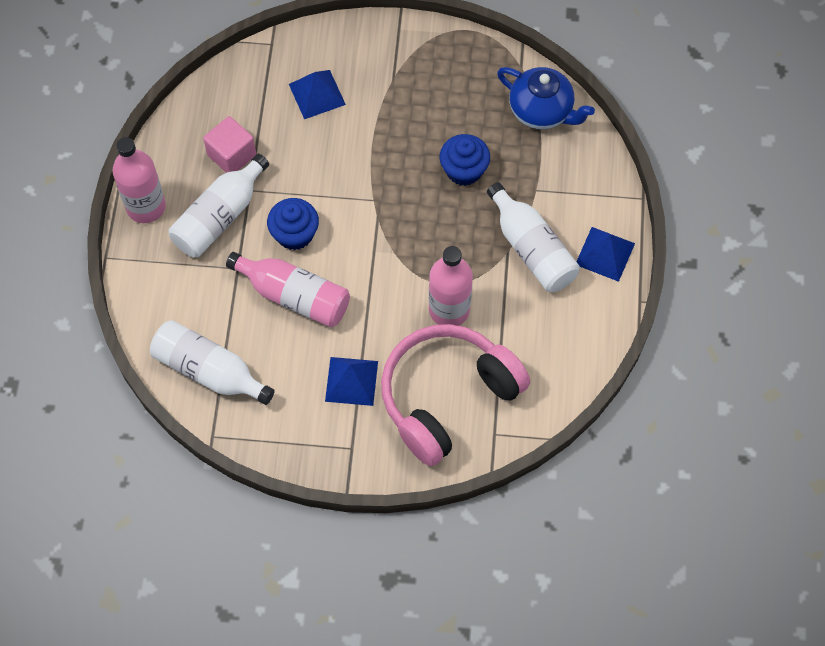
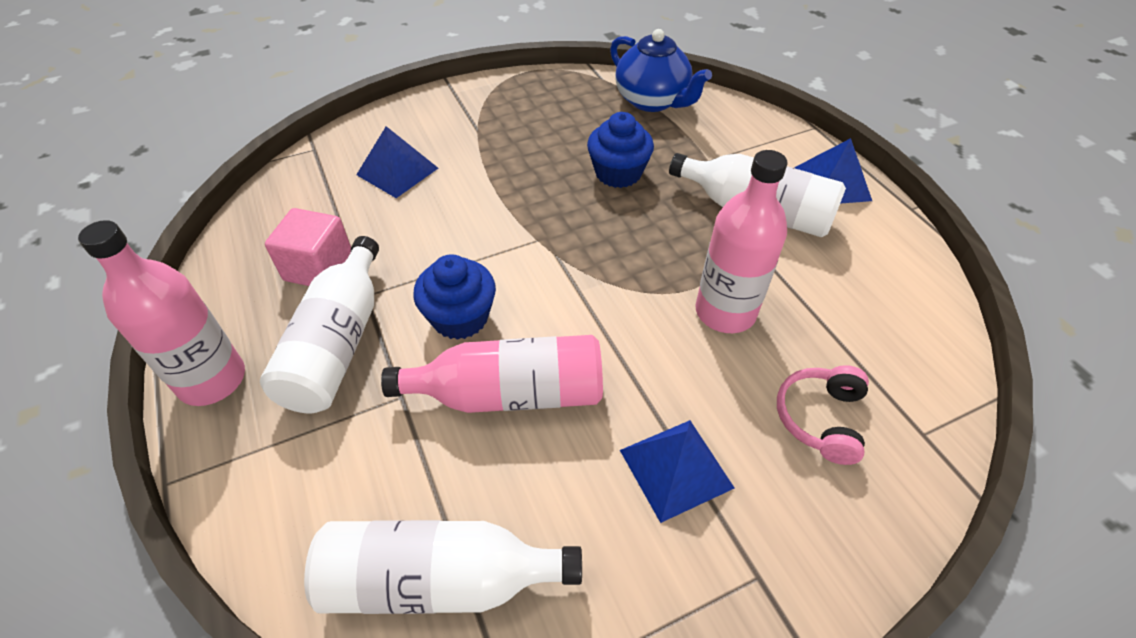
camera: 30 degrees left, 15 degrees down
(447, 397) = (820, 418): pink headphones -> pink headphones, size x0.43
(542, 111) = (653, 101): blue teapot -> blue teapot turned 45 degrees clockwise

